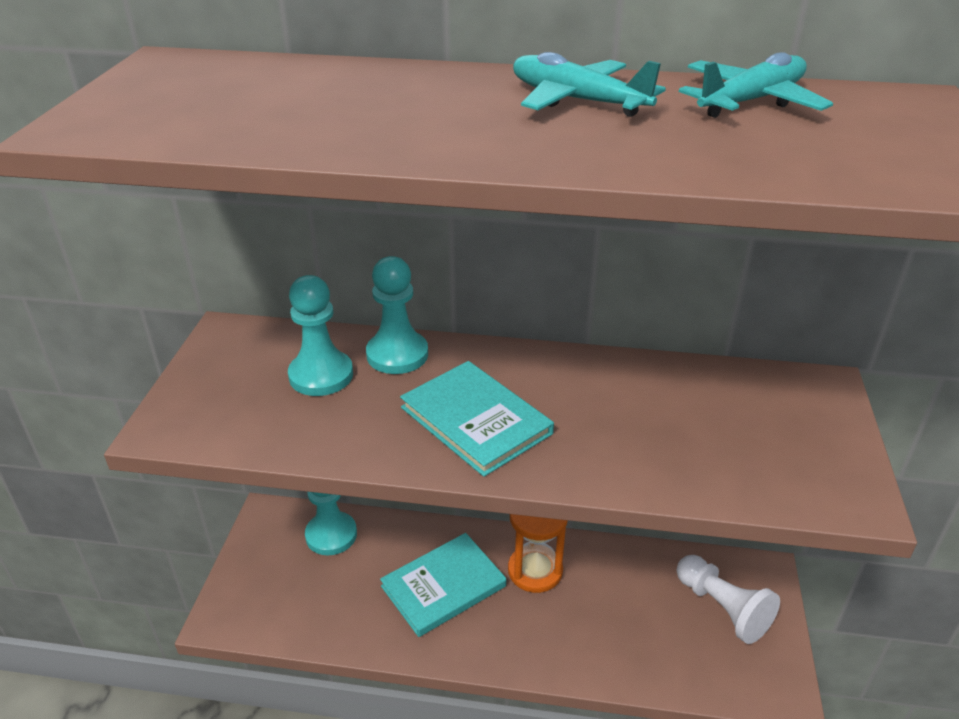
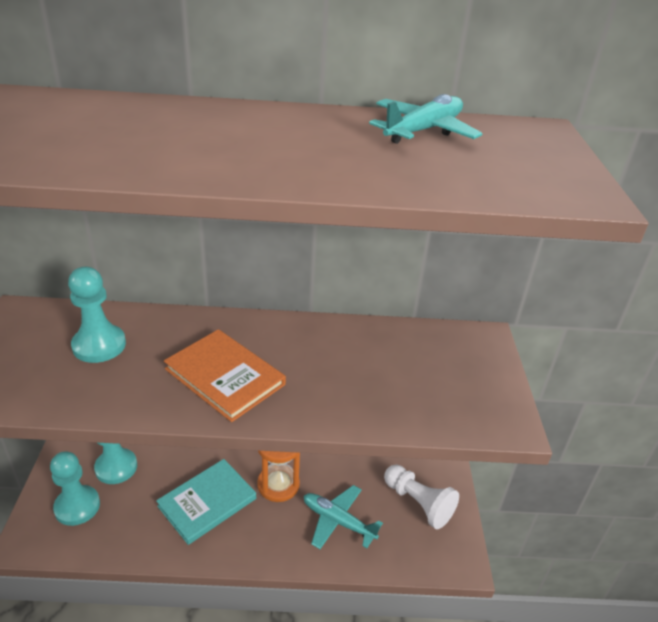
camera: 10 degrees left, 0 degrees up
(397, 354) = (162, 326): turquoise pawn -> turquoise pawn (77, 506)
(475, 420) = (225, 377): turquoise book -> orange book
(577, 101) = (292, 129): turquoise plane -> turquoise plane (338, 521)

